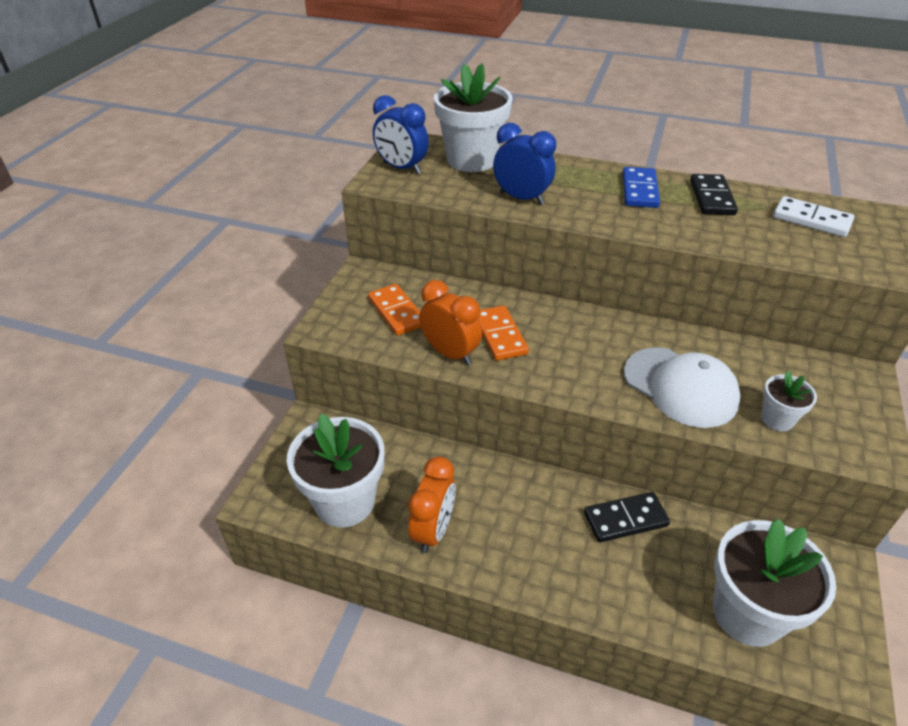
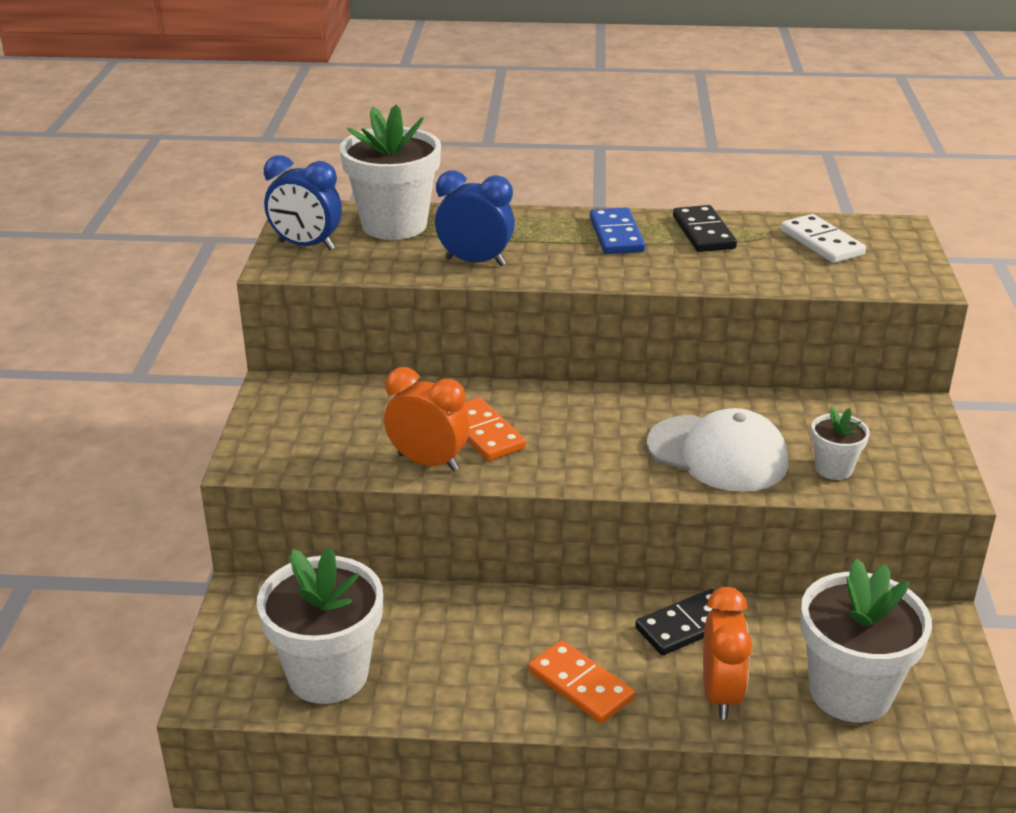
camera: 15 degrees left, 10 degrees down
(396, 312) = (340, 427): orange domino -> orange domino (580, 685)
(433, 530) = (455, 683): orange clock -> orange clock (720, 694)
(811, 220) = (821, 243): white domino -> white domino turned 45 degrees clockwise

